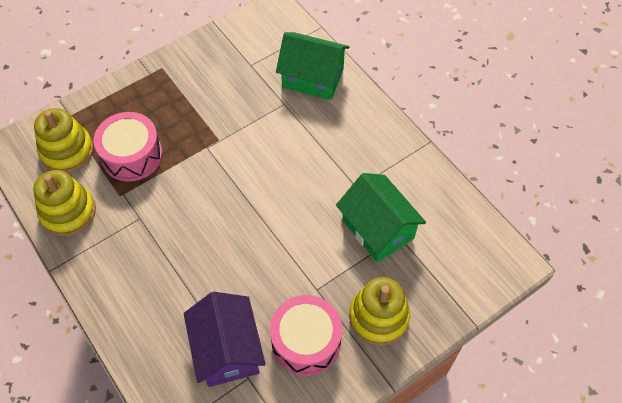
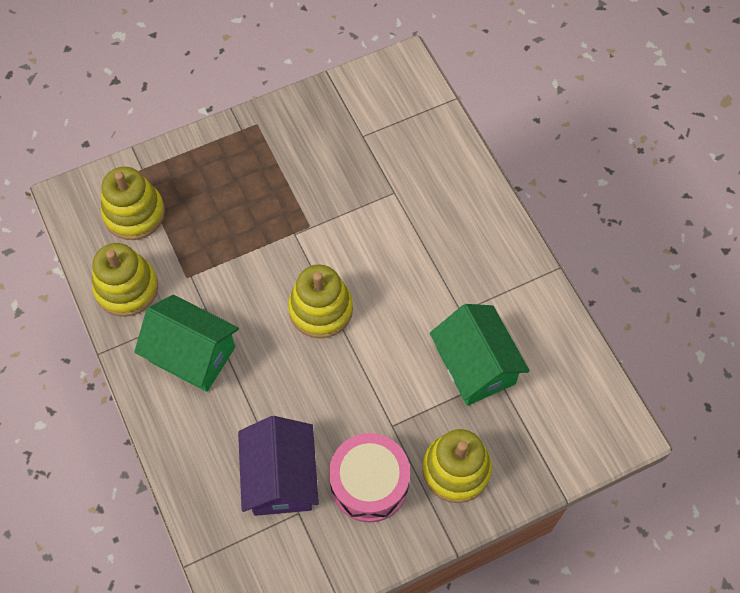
camera: 10 degrees right, 5 degrees up
(132, 155) = (207, 230): pink drum -> none
(239, 204) = (321, 309): none -> yellow stacking toy
(313, 78) = (434, 164): green house -> green house (192, 354)

